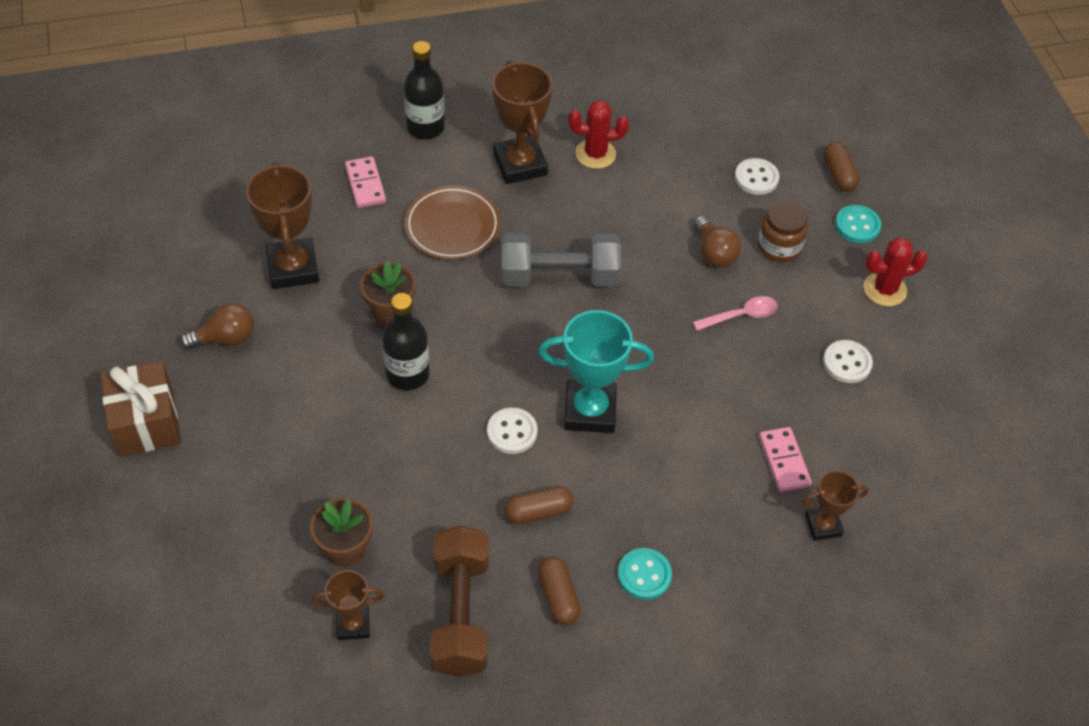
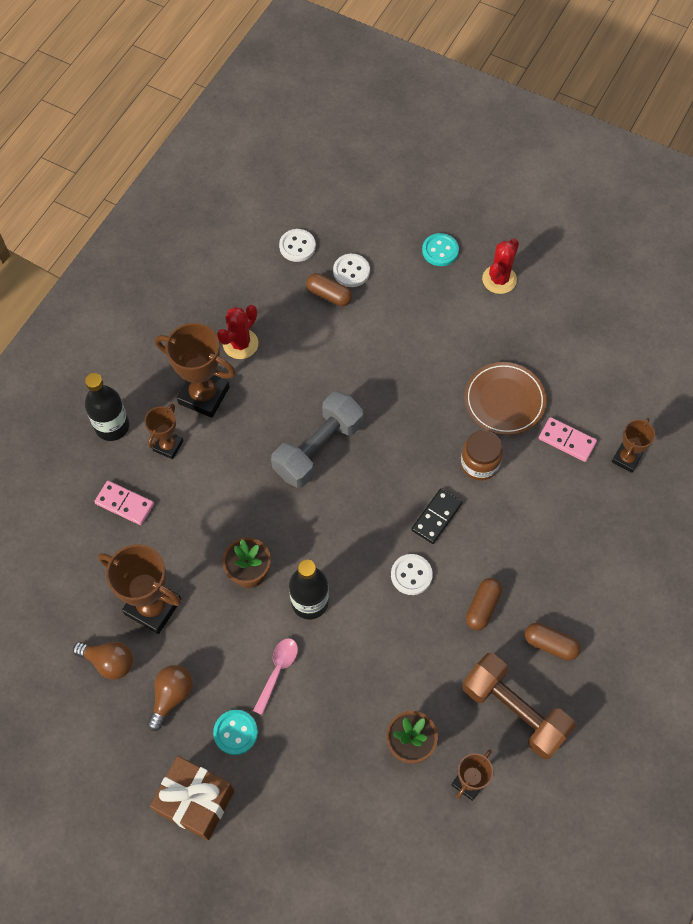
camera: 45 degrees left, 10 degrees up
(448, 174) = (168, 446): none -> brown trophy
(452, 226) = (215, 478): brown plate -> brown plate (504, 400)
(590, 411) = (436, 517): turquoise trophy -> black domino
(644, 575) = (576, 583): turquoise button -> turquoise button (235, 732)
(714, 253) = (385, 345): brown light bulb -> brown light bulb (109, 662)
(741, 315) = (445, 372): pink spoon -> pink spoon (277, 671)
(779, 246) = (415, 306): brown jar -> brown jar (479, 464)
(838, 174) = (393, 225): brown capsule -> brown capsule (329, 295)
(847, 363) = (531, 346): white button -> white button (297, 246)

